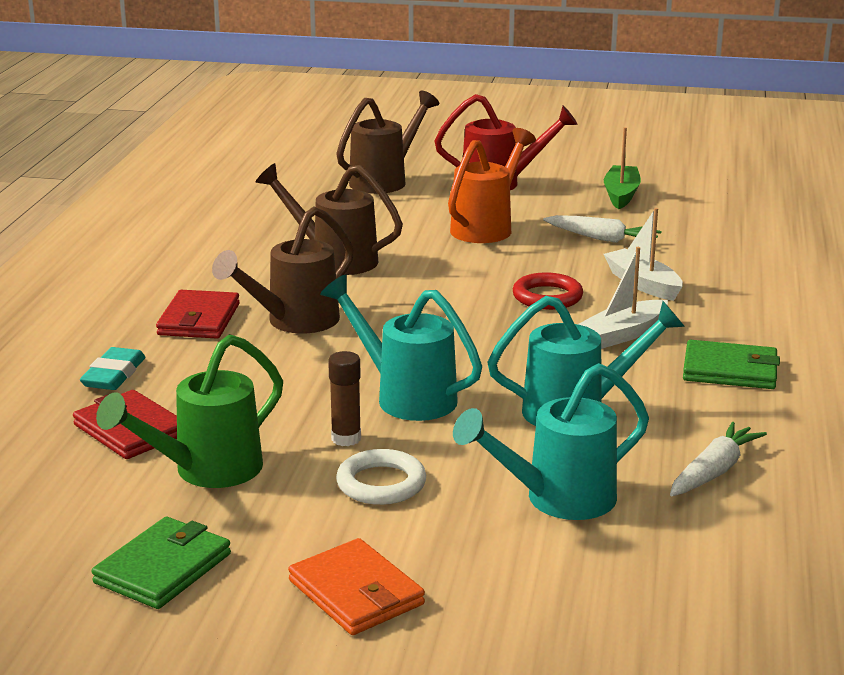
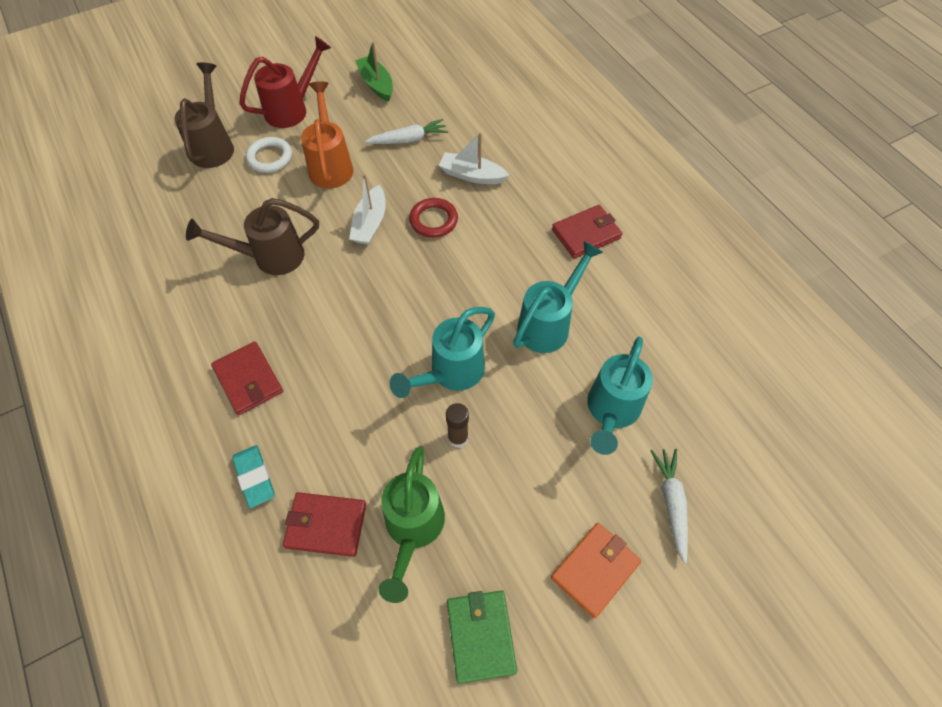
camera: 40 degrees left, 35 degrees up
(293, 322) = (312, 343): brown watering can -> none
(356, 593) = (595, 570): orange wallet -> orange wallet turned 60 degrees counterclockwise
(381, 483) = (516, 465): white ring -> white ring (270, 158)
(405, 396) = (450, 373): turquoise watering can -> turquoise watering can turned 45 degrees counterclockwise
(623, 334) = (506, 233): white boat -> white boat (370, 223)
(714, 471) = (656, 332): white carrot -> white carrot (671, 503)
(730, 370) = (586, 234): green wallet -> red wallet

